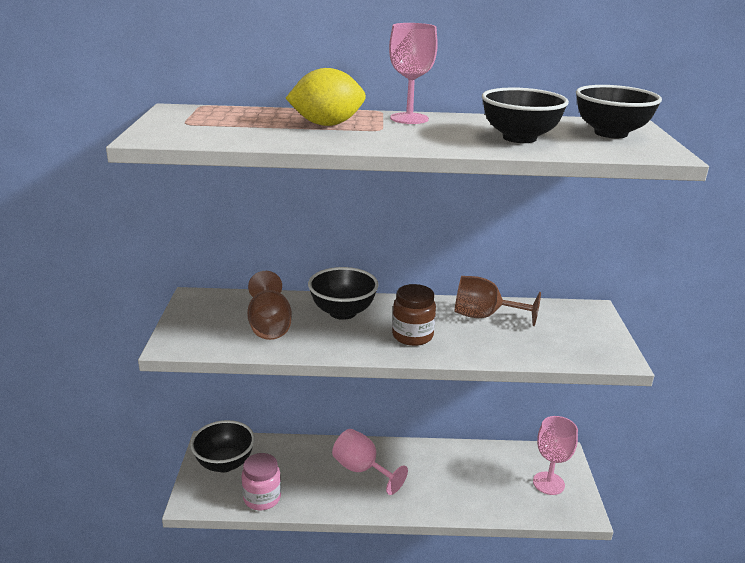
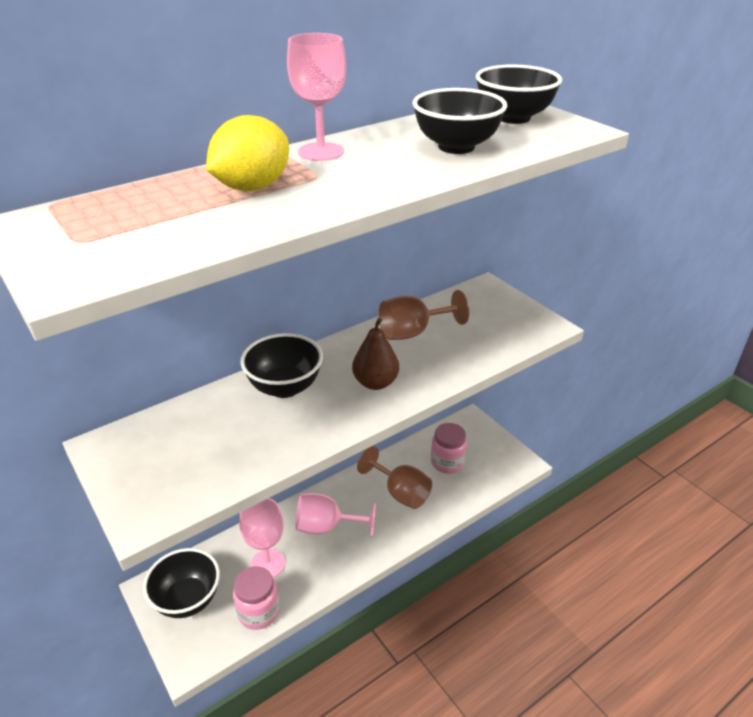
camera: 35 degrees left, 10 degrees up
(269, 325) = (227, 439): brown goblet -> brown goblet (400, 493)
(412, 336) = (375, 383): brown jar -> brown pear
(509, 476) = (447, 462): none -> pink jar
(548, 483) = (480, 452): pink goblet -> pink goblet (268, 563)

